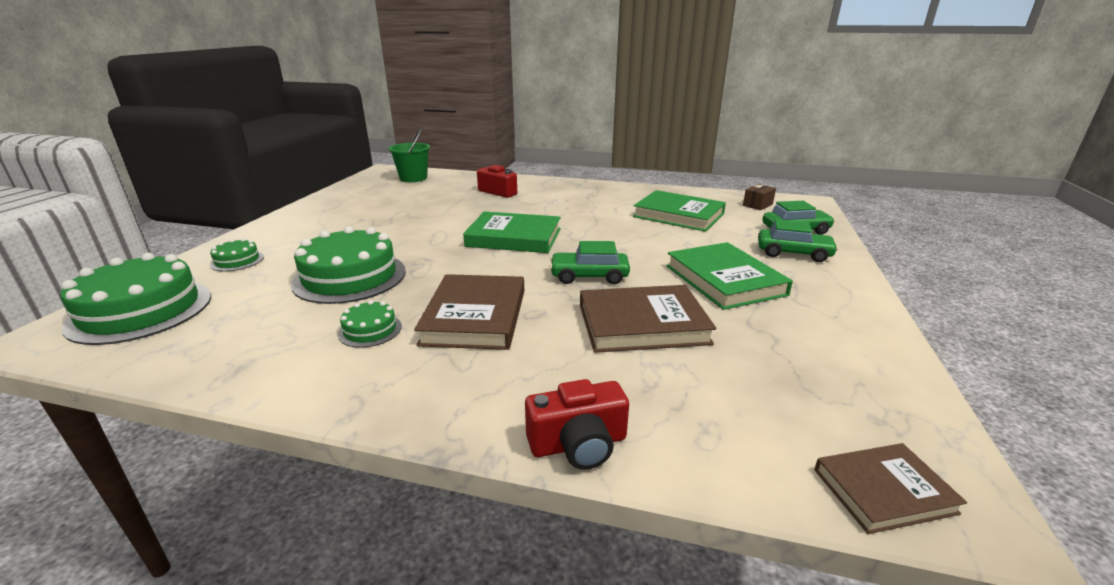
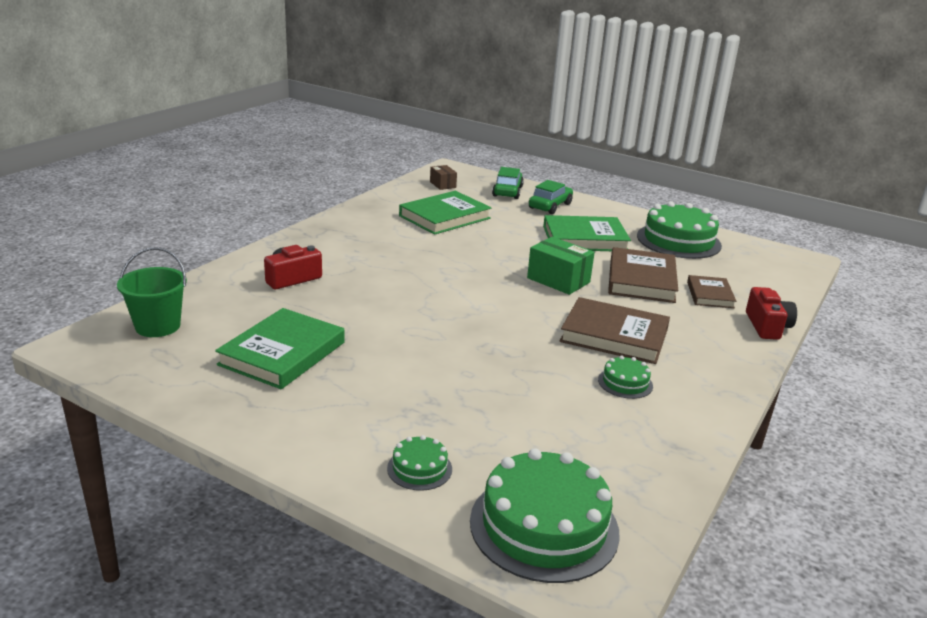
camera: 75 degrees left, 0 degrees up
(350, 277) = (509, 389): green cake -> green cake (678, 241)
(514, 237) = (452, 295): green book -> green book (282, 353)
(589, 276) = (558, 280): green car -> green box
(883, 491) = (794, 269): brown book -> brown book (710, 295)

